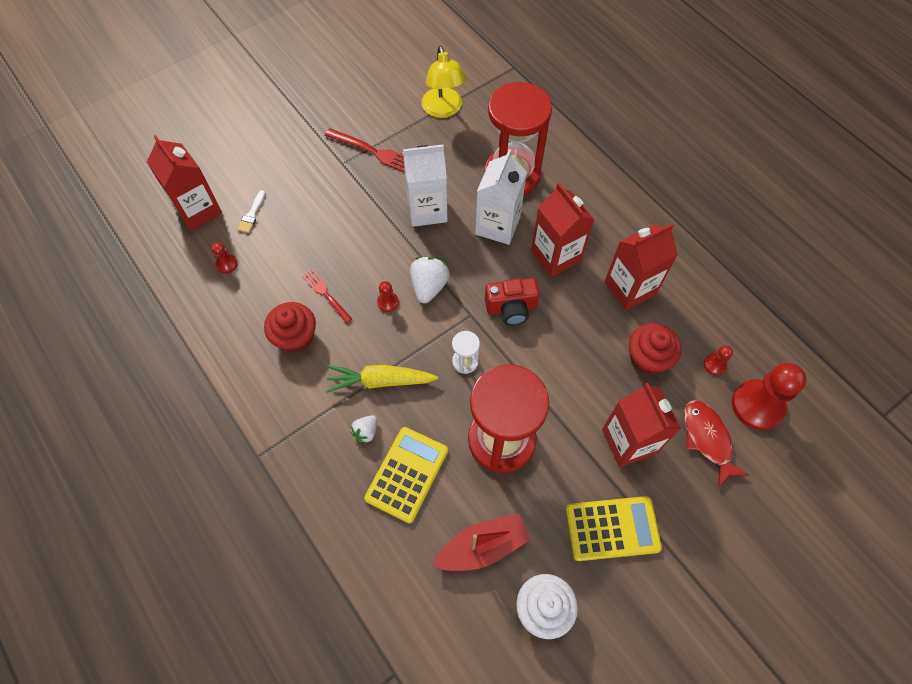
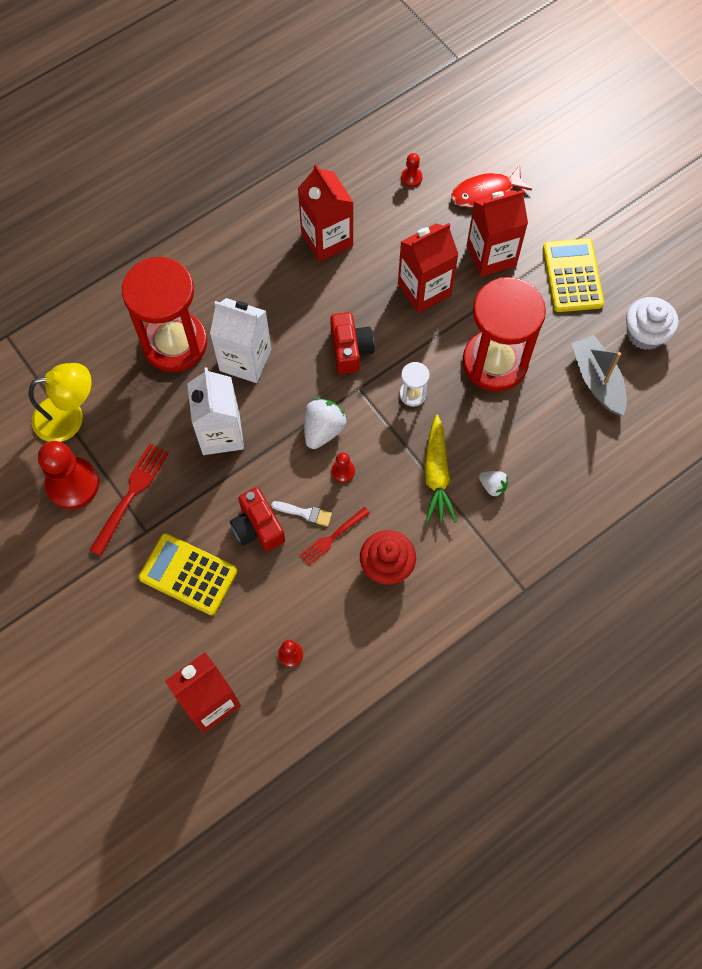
camera: 90 degrees left, 5 degrees up
(252, 214) = (219, 633): white brush -> white brush (305, 513)
(340, 239) = (258, 527): none -> red camera
(407, 474) = (534, 446): yellow calculator -> yellow calculator (188, 574)
(429, 286) = (323, 430): white strawberry -> white strawberry turned 105 degrees clockwise
(482, 547) = (597, 381): red boat -> grey boat
(555, 256) = (286, 305): red carton -> red carton (424, 289)
(648, 358) = (406, 232): red cupcake -> none
(757, 405) = (451, 150): red pawn -> red pawn (72, 484)

